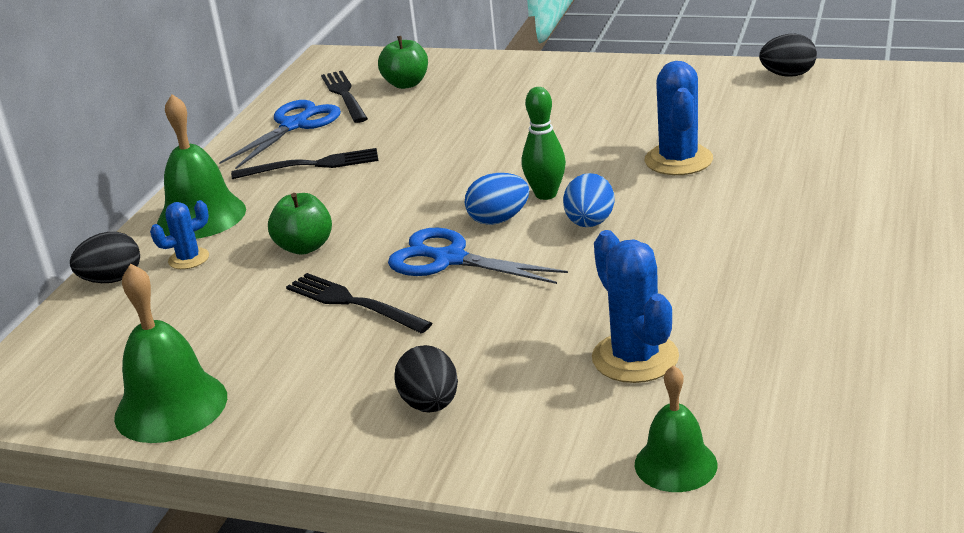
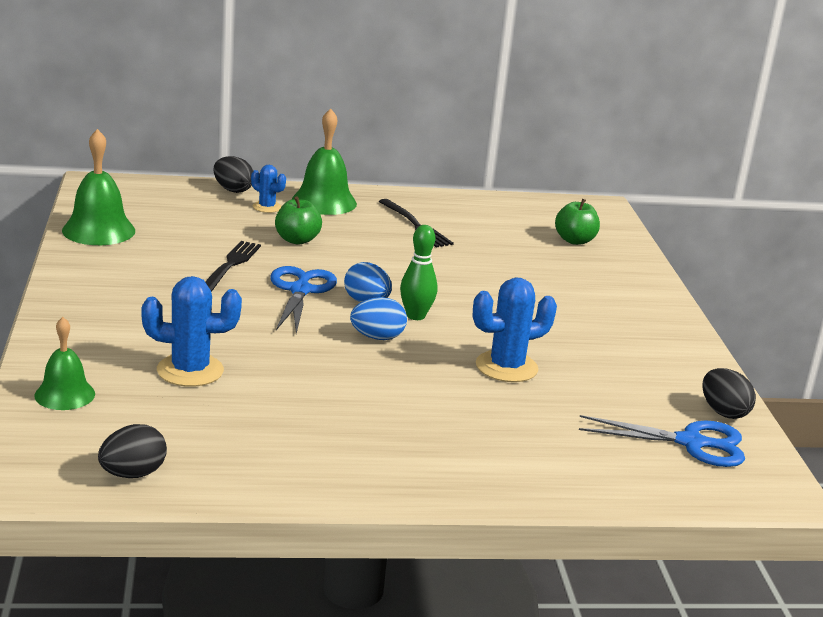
camera: 60 degrees right, 5 degrees down
(294, 125) = (474, 210): blue scissors -> blue scissors (690, 443)
(344, 95) = (538, 220): black fork -> none
(430, 404) = (117, 305): black egg -> black egg (133, 474)
(635, 358) = (190, 370): blue cactus -> blue cactus turned 45 degrees clockwise

